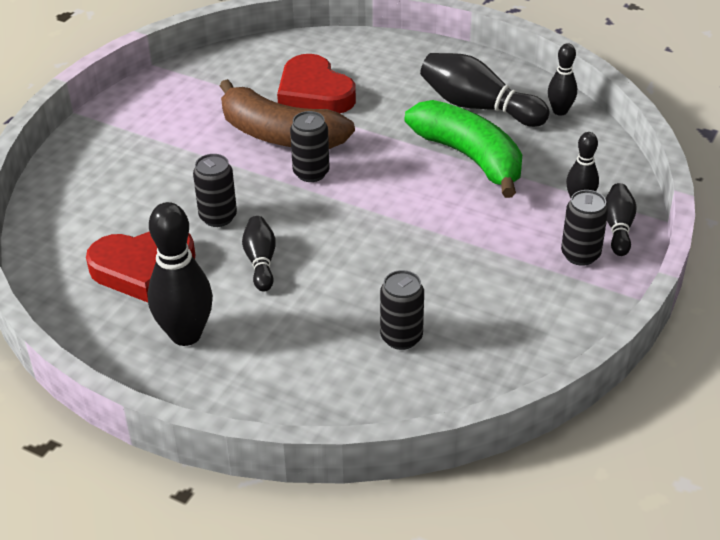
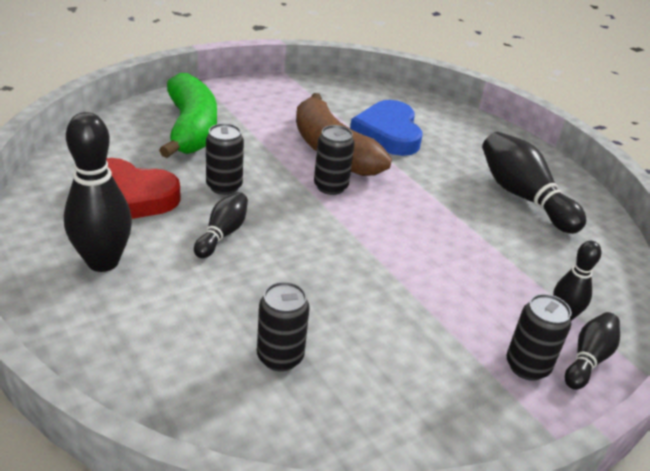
camera: 25 degrees right, 5 degrees down
(314, 93) = (388, 133): red heart -> blue heart
(469, 157) = (482, 232): green banana -> green banana (191, 129)
(560, 111) = (601, 230): black bowling pin -> none

